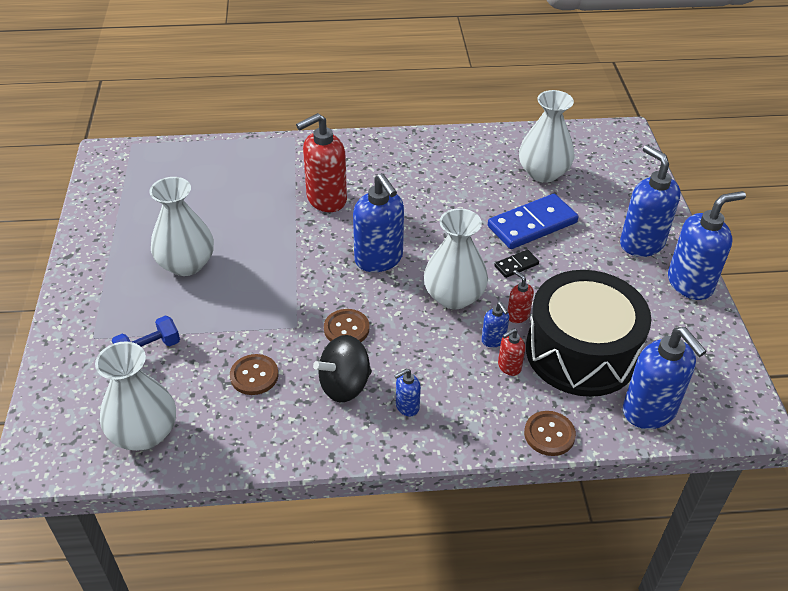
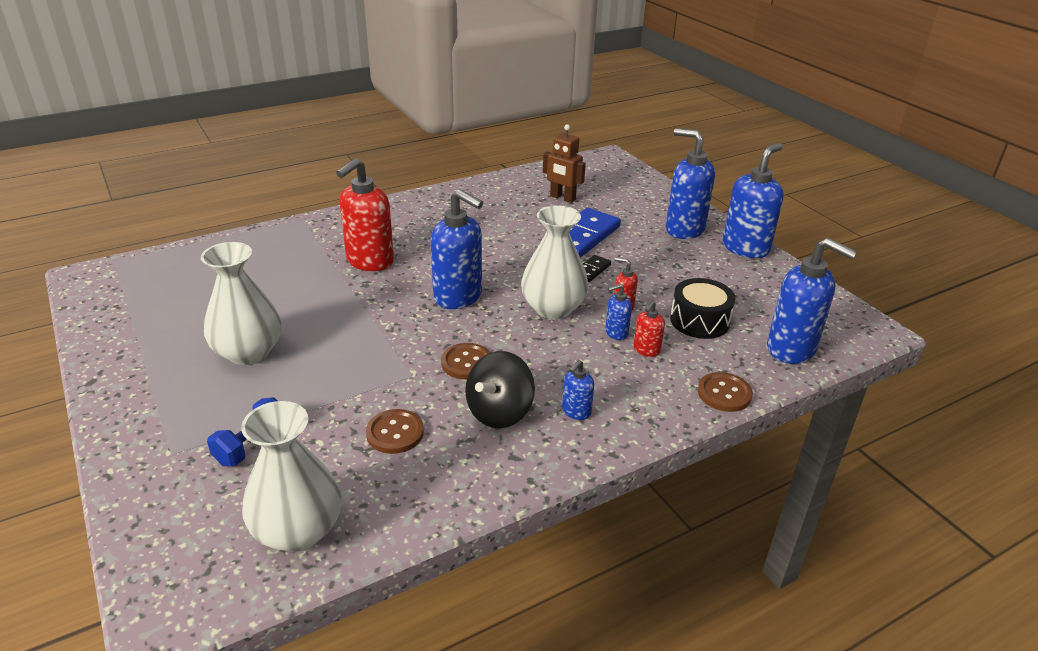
camera: 25 degrees left, 10 degrees down
(493, 340) = (616, 333): blue soap dispenser -> blue soap dispenser turned 120 degrees clockwise
(543, 173) = (562, 198): white vase -> brown robot
(581, 352) = (699, 321): black drum -> black drum, size x0.52

